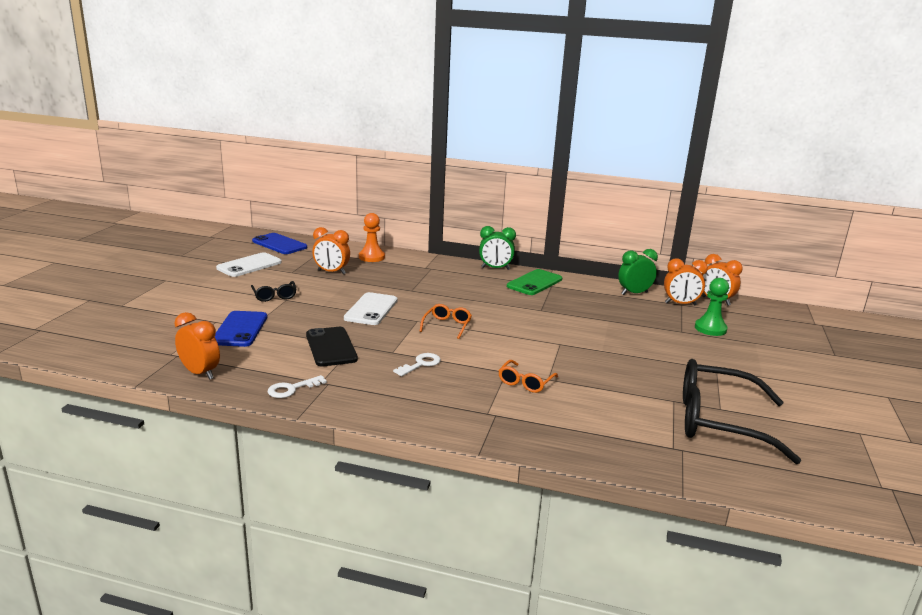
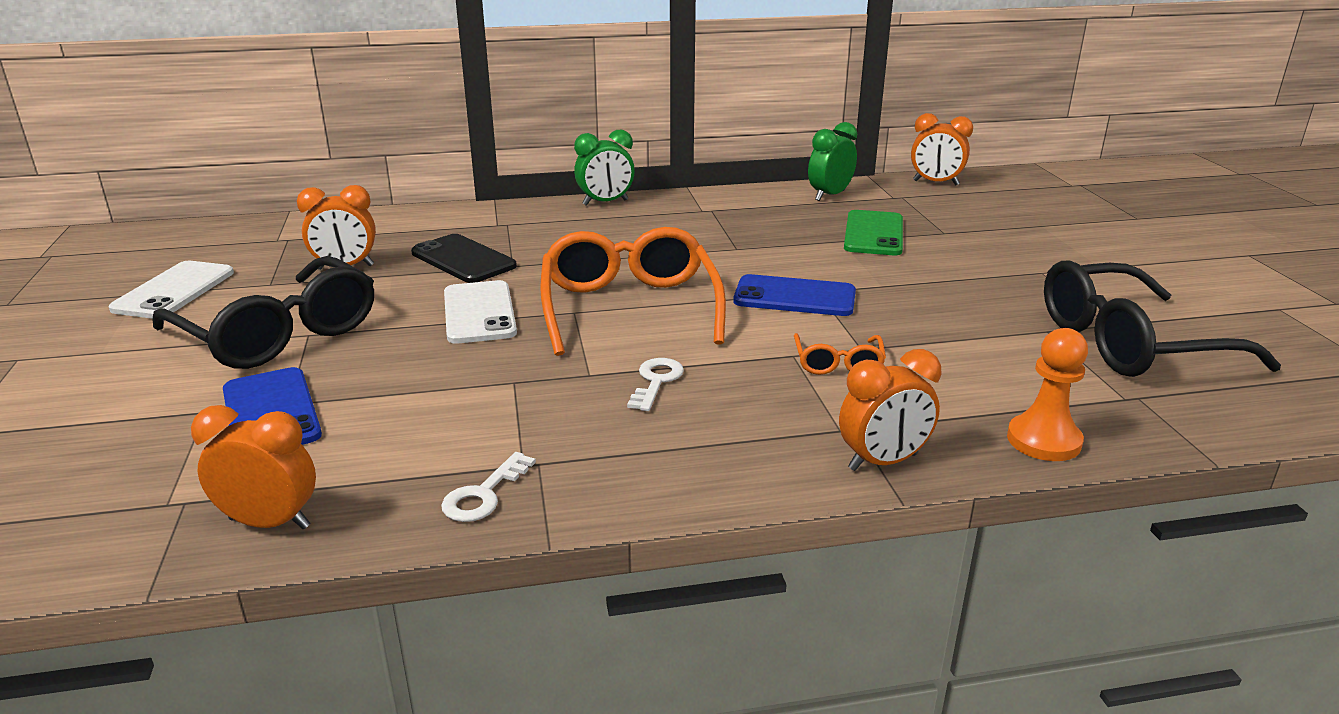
camera: 25 degrees left, 5 degrees up
(274, 296) = (279, 334): black glasses -> black glasses, size x2.19
(279, 244) = (199, 241): blue phone -> blue phone (794, 297)
(331, 347) = (477, 396): black phone -> black phone (463, 259)
(371, 257) = (391, 227): orange pawn -> orange pawn (1043, 440)
(447, 326) = (629, 307): orange glasses -> orange glasses, size x2.19
(534, 283) = (684, 211): green phone -> green phone (873, 234)
(680, 304) = (900, 196): orange clock -> orange clock (883, 462)
(710, 329) = (972, 220): green pawn -> none

